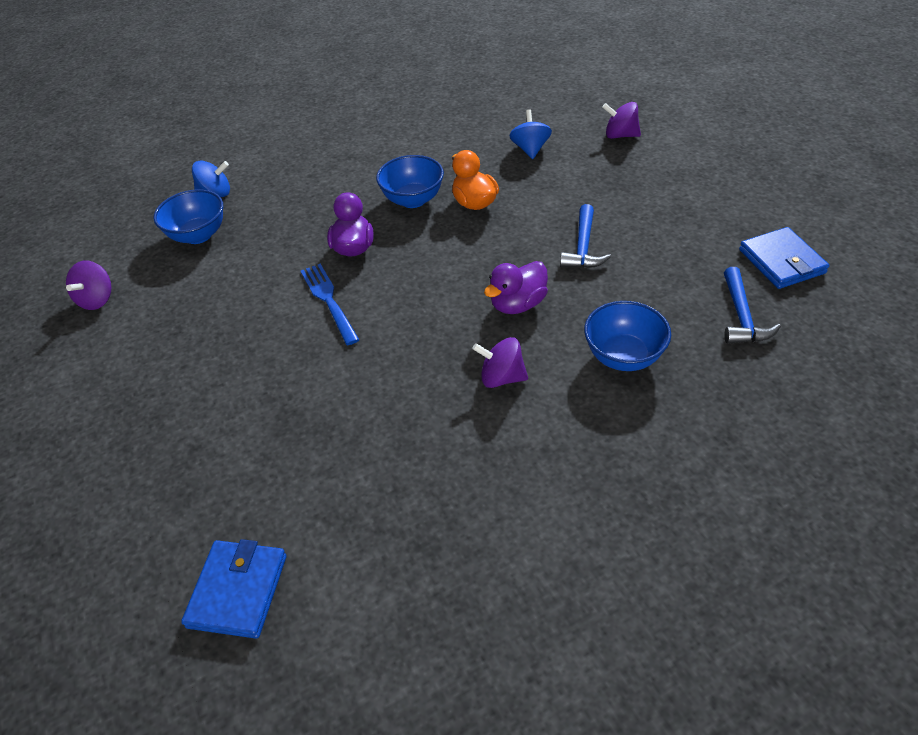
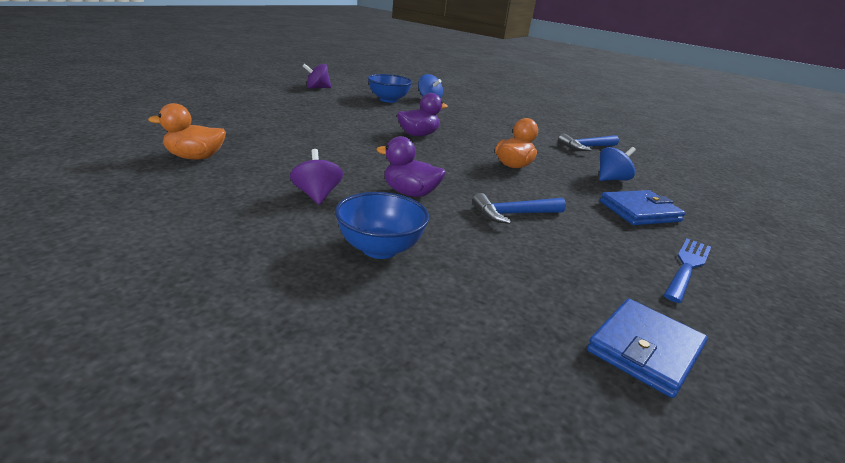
camera: 55 degrees right, 20 degrees down
(238, 591) = (89, 139): blue wallet -> blue wallet (639, 211)
(329, 300) = (359, 134): blue fork -> blue fork (687, 267)
(354, 473) = (195, 157): none -> orange duck
(413, 200) = (490, 146): blue bowl -> none
(620, 135) = (700, 217): purple spinning top -> none
(741, 316) = (505, 323): blue hammer -> blue hammer (586, 147)

